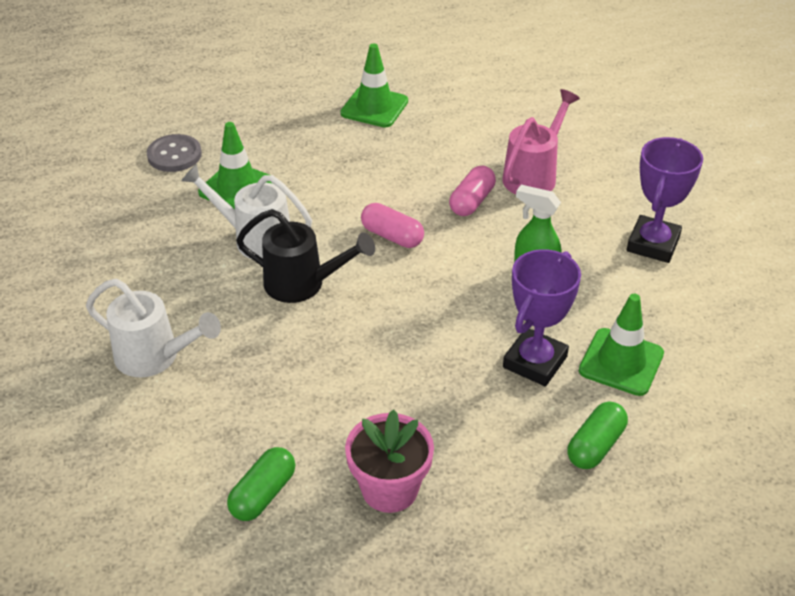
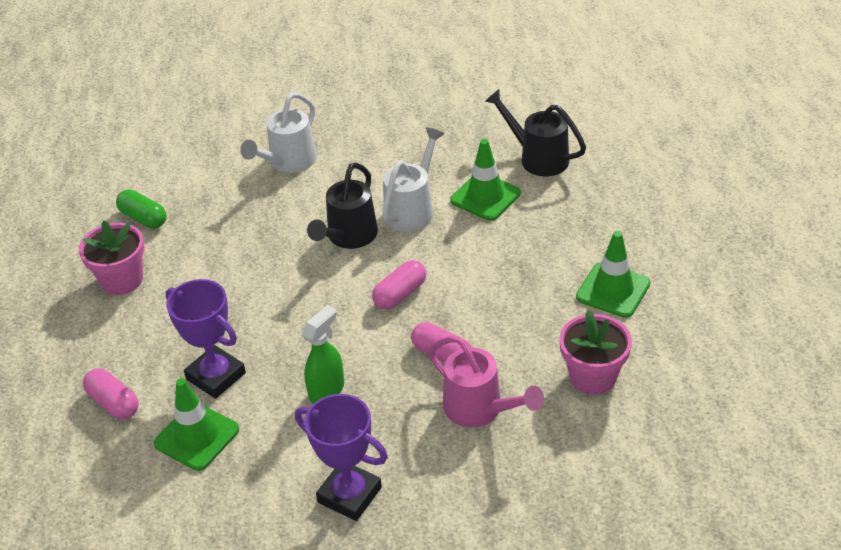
camera: 100 degrees right, 0 degrees up
(174, 155) = (538, 158): grey button -> black watering can
(481, 117) = (592, 377): none -> pink flower pot
(595, 446) = (114, 403): green capsule -> pink capsule

